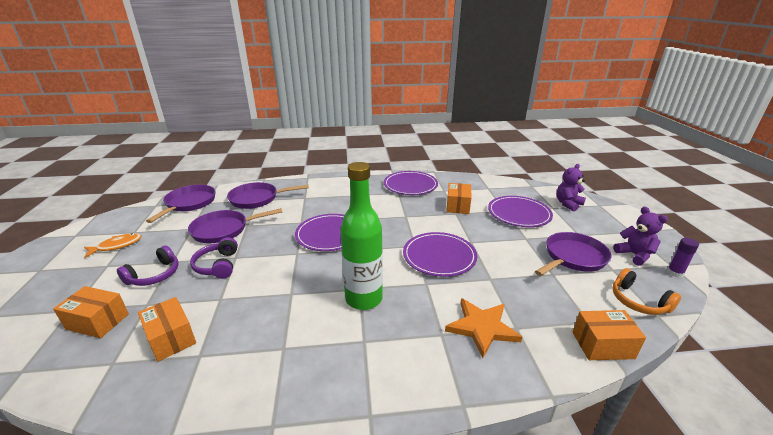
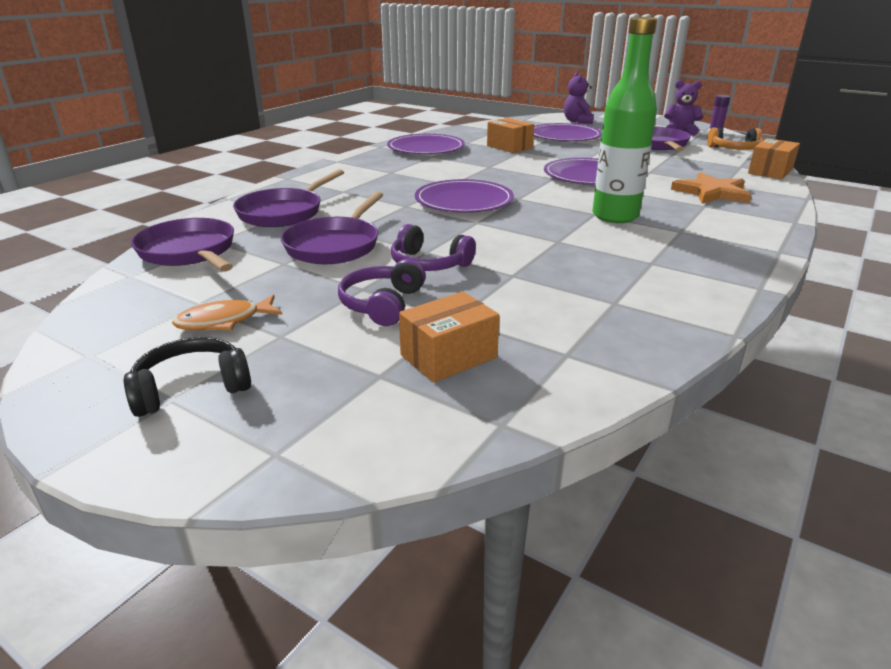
camera: 50 degrees left, 0 degrees up
(49, 269) = (191, 388): none -> black headphones
(117, 246) = (224, 321): orange fish -> orange fish turned 120 degrees counterclockwise
(154, 275) = (382, 304): purple headphones -> purple headphones turned 150 degrees counterclockwise
(171, 338) = (559, 313): orange box -> none

